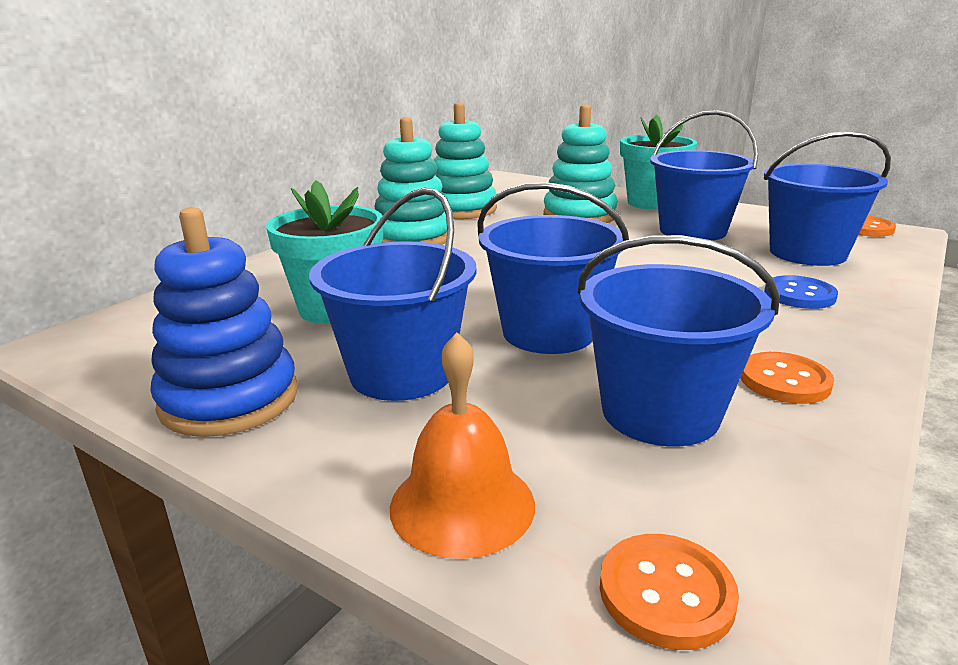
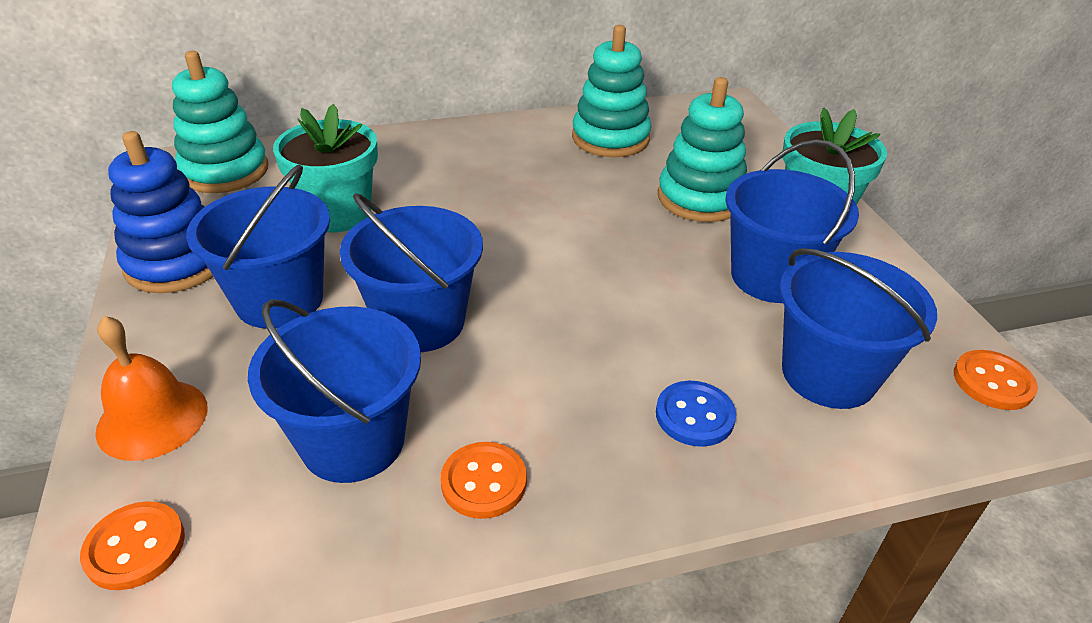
camera: 40 degrees right, 15 degrees up
(413, 238) = (510, 159): turquoise stacking toy -> turquoise stacking toy (225, 171)

